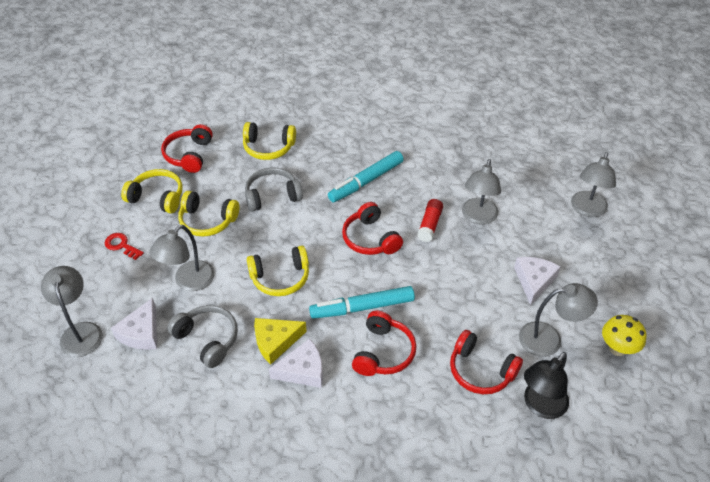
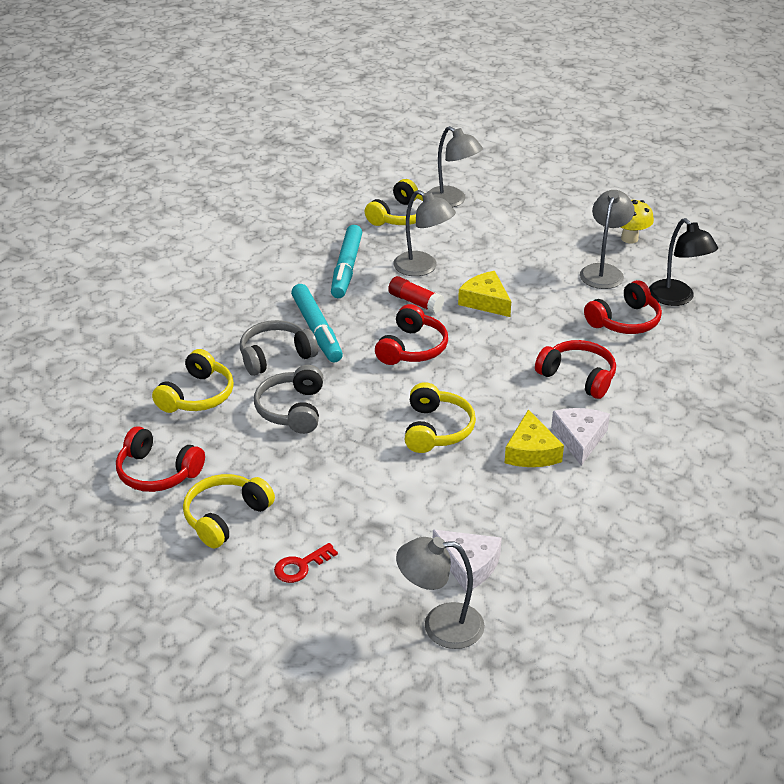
camera: 70 degrees left, 10 degrees down
(188, 282) = (403, 509): grey lamp -> none
(207, 221) = (302, 475): yellow headphones -> yellow headphones (400, 216)
(207, 339) = (504, 507): grey headphones -> grey headphones (275, 356)
(362, 307) = (511, 377): turquoise marker -> turquoise marker (346, 268)
(370, 238) = (412, 348): red headphones -> red headphones turned 60 degrees counterclockwise
(455, 267) = (485, 301): none -> yellow cheese
(534, 281) = (529, 259): white cheese -> none

